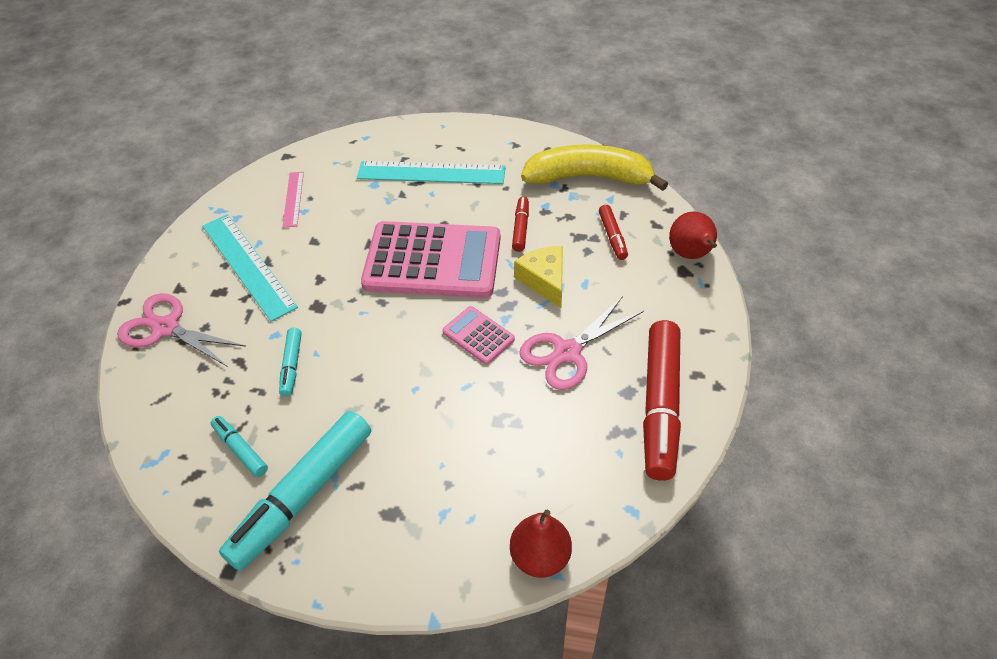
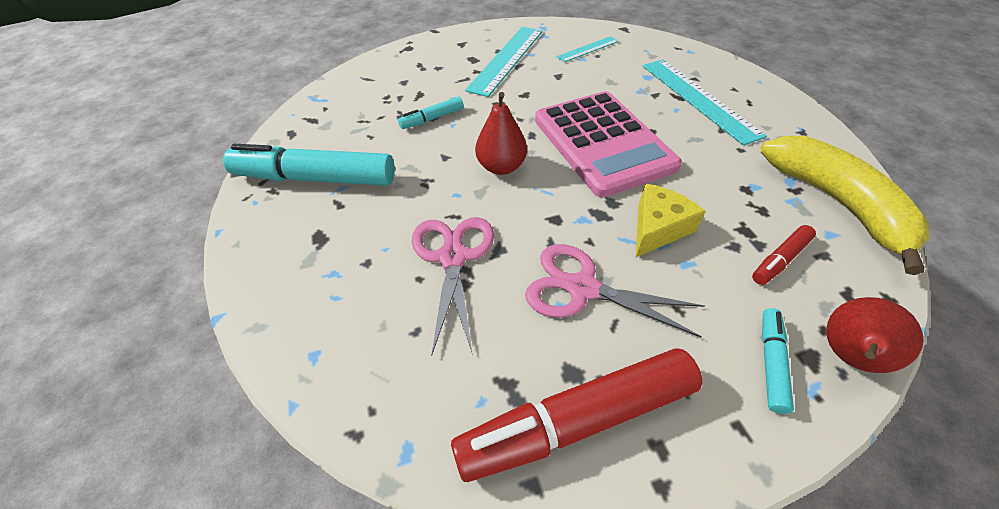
camera: 60 degrees right, 0 degrees up
(166, 328) = (425, 54): pink scissors -> pink scissors (453, 257)
(240, 450) = (342, 130): turquoise marker -> turquoise marker (771, 363)
(293, 199) = (587, 49): pink ruler -> turquoise ruler
(478, 336) = (546, 209): pink calculator -> none
(520, 228) = (704, 181): red marker -> none
(540, 557) = (310, 378): red pear -> red pear (501, 167)

